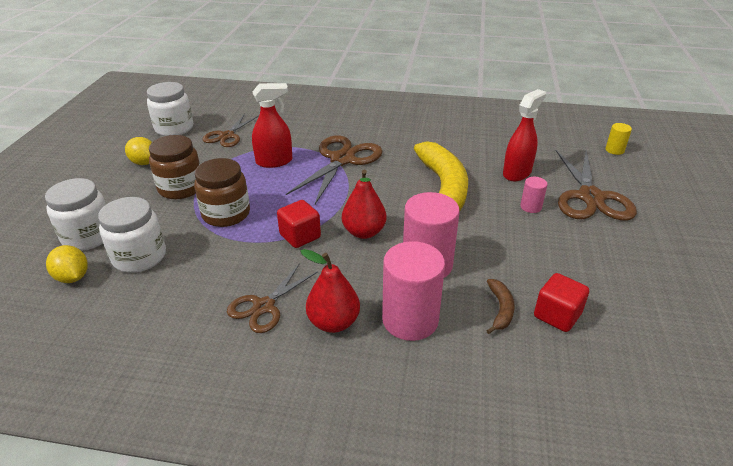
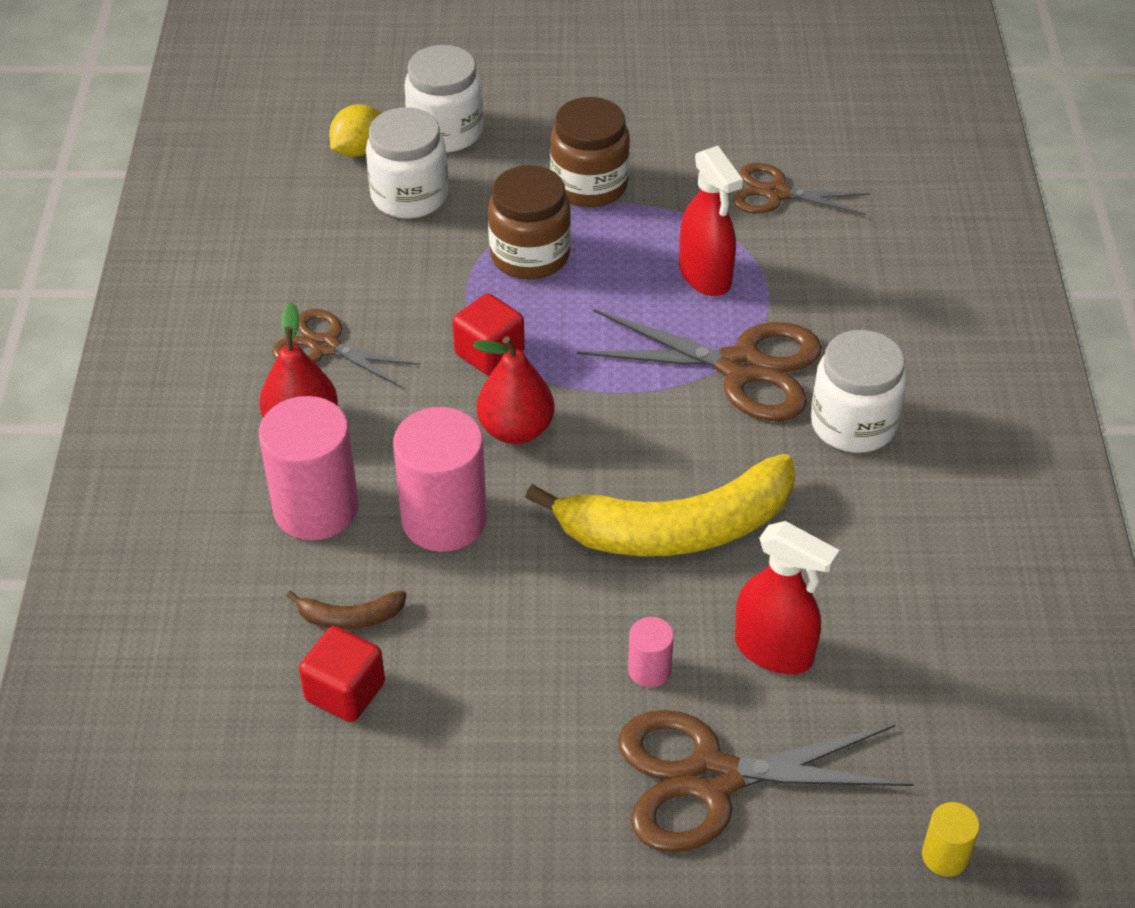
camera: 80 degrees right, 10 degrees up
(144, 163) = (652, 121): yellow lemon -> none
(174, 128) = (780, 119): white jar -> white jar (853, 424)

